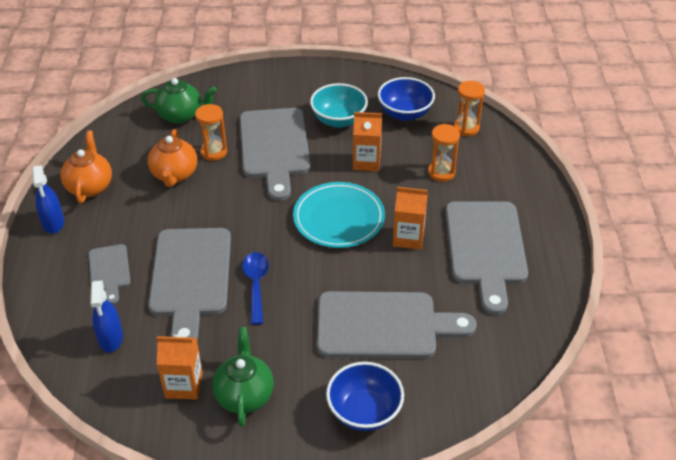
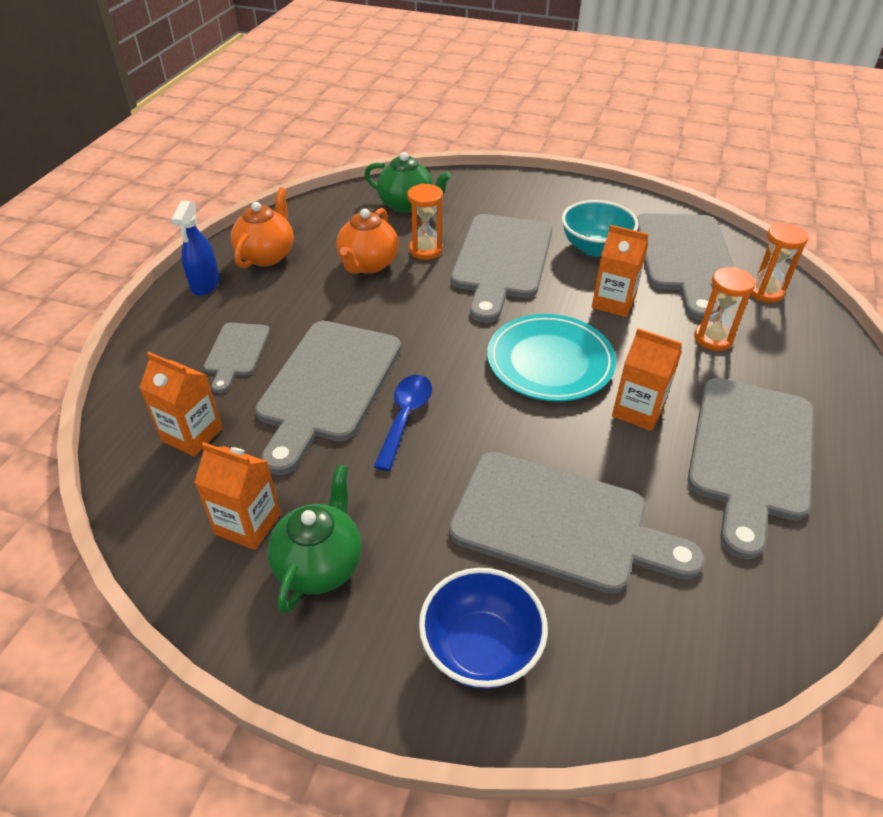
camera: 20 degrees right, 0 degrees up
(111, 338) = (192, 435): blue spray bottle -> orange carton
(405, 113) = (684, 258): blue bowl -> grey cutting board

